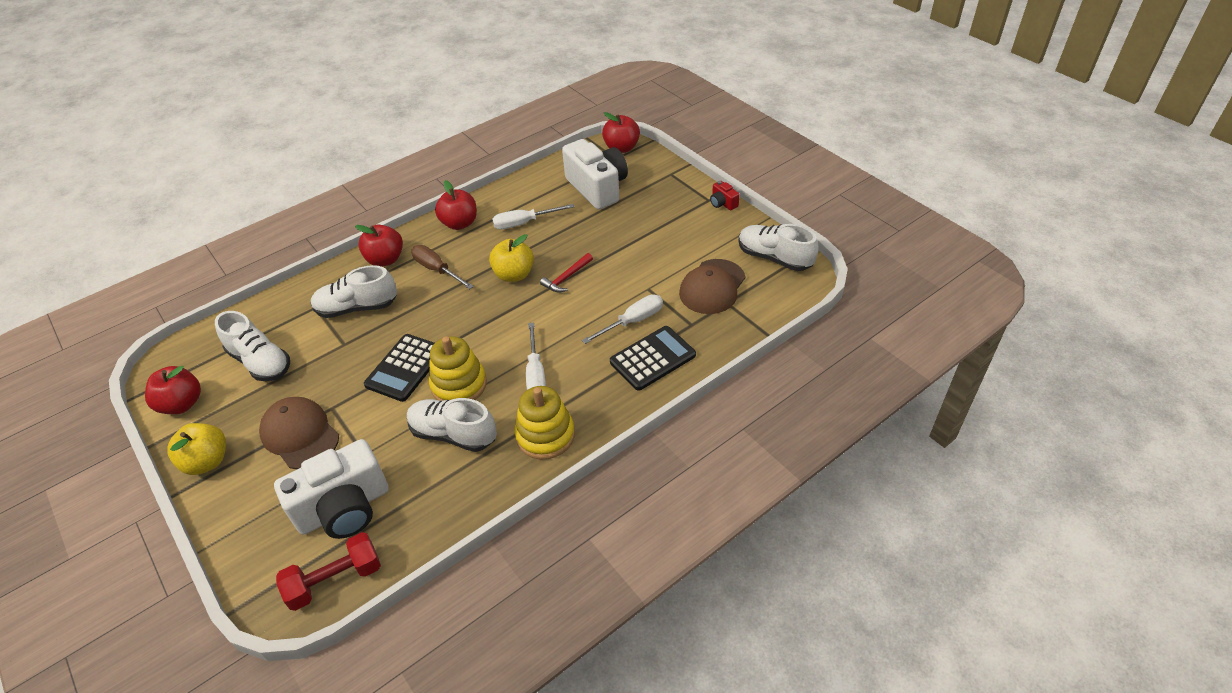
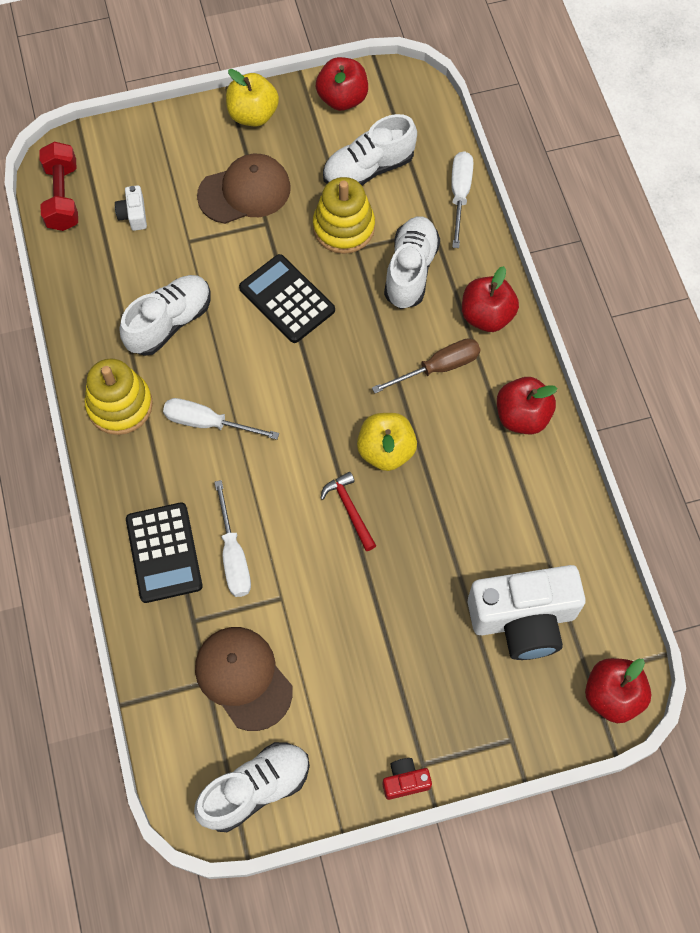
camera: 110 degrees right, 20 degrees up
(344, 508) = (133, 215): white camera -> white camera, size x0.42
(459, 385) = (234, 344): yellow stacking toy -> yellow stacking toy (343, 227)
(524, 223) = (486, 495): white screwdriver -> white screwdriver (459, 195)

